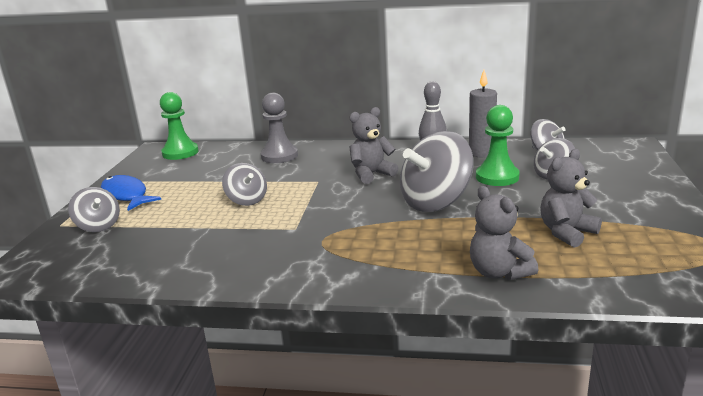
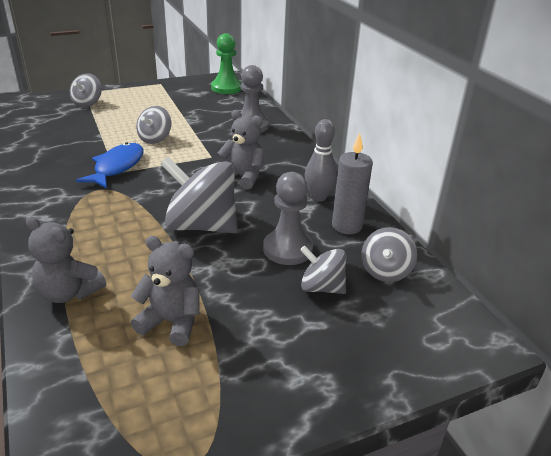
camera: 55 degrees right, 10 degrees up
(126, 195) = (139, 95): blue fish -> blue fish (117, 167)
(497, 177) = (287, 249): green pawn -> grey pawn
(499, 272) = (69, 292): grey teddy bear -> grey teddy bear turned 90 degrees counterclockwise

